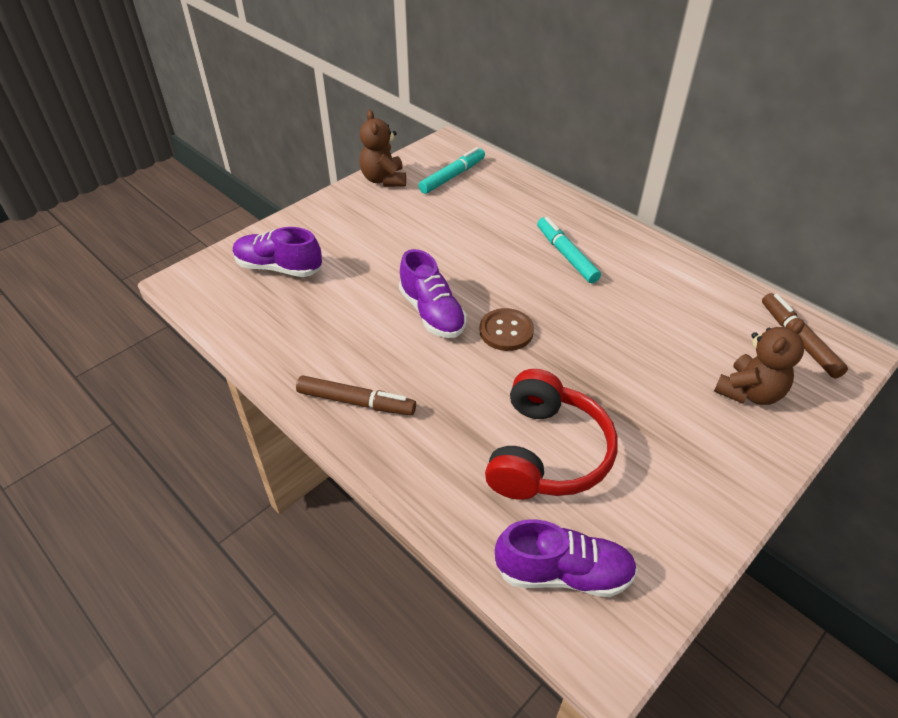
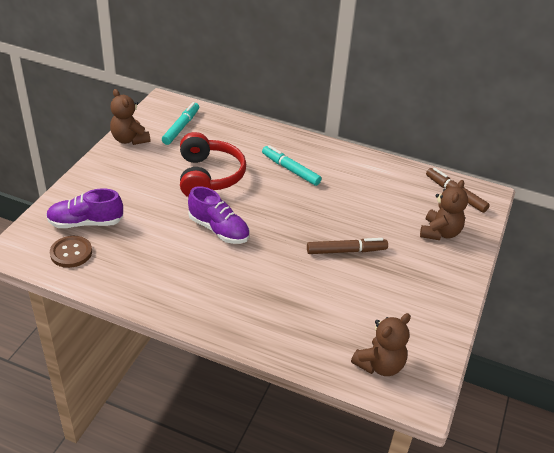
camera: 25 degrees left, 5 degrees down
(356, 402) = (198, 301): brown marker -> brown marker (346, 251)
(506, 331) = (275, 230): brown button -> brown button (71, 253)
(546, 453) = (338, 300): red headphones -> red headphones (208, 176)
(563, 573) = (379, 365): purple shoe -> brown teddy bear

